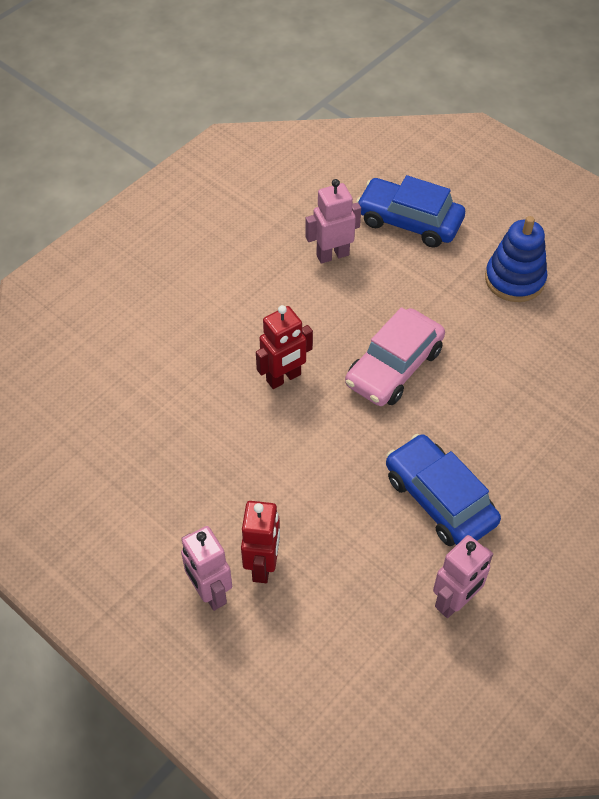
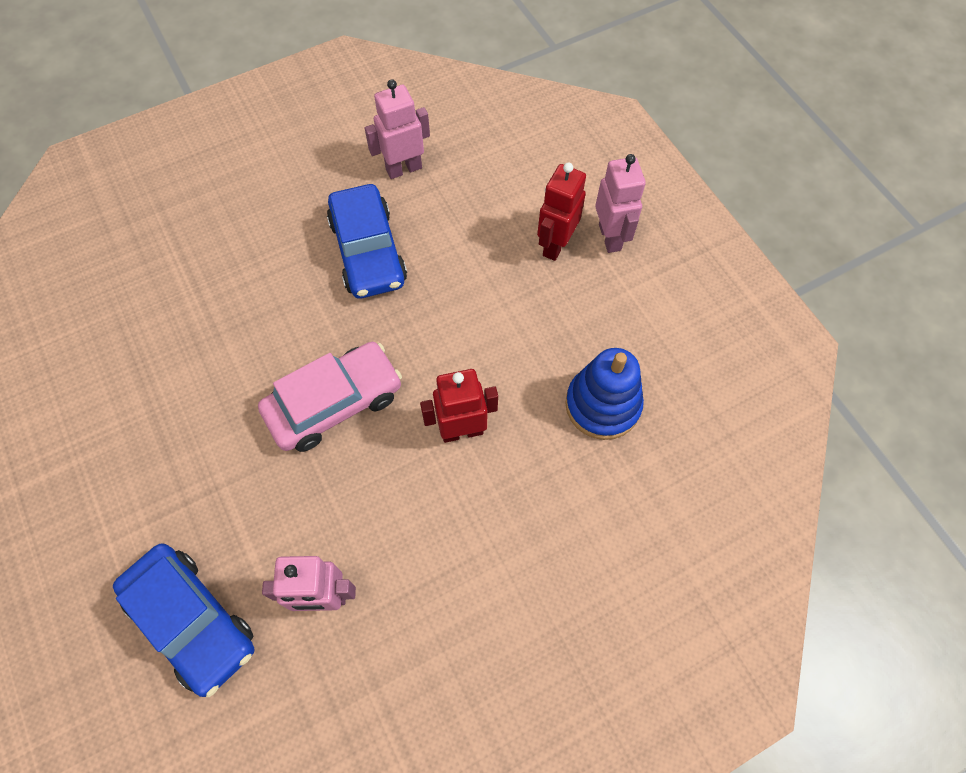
camera: 160 degrees left, 10 degrees up
(514, 279) = (126, 473): blue stacking toy -> blue stacking toy (602, 405)

